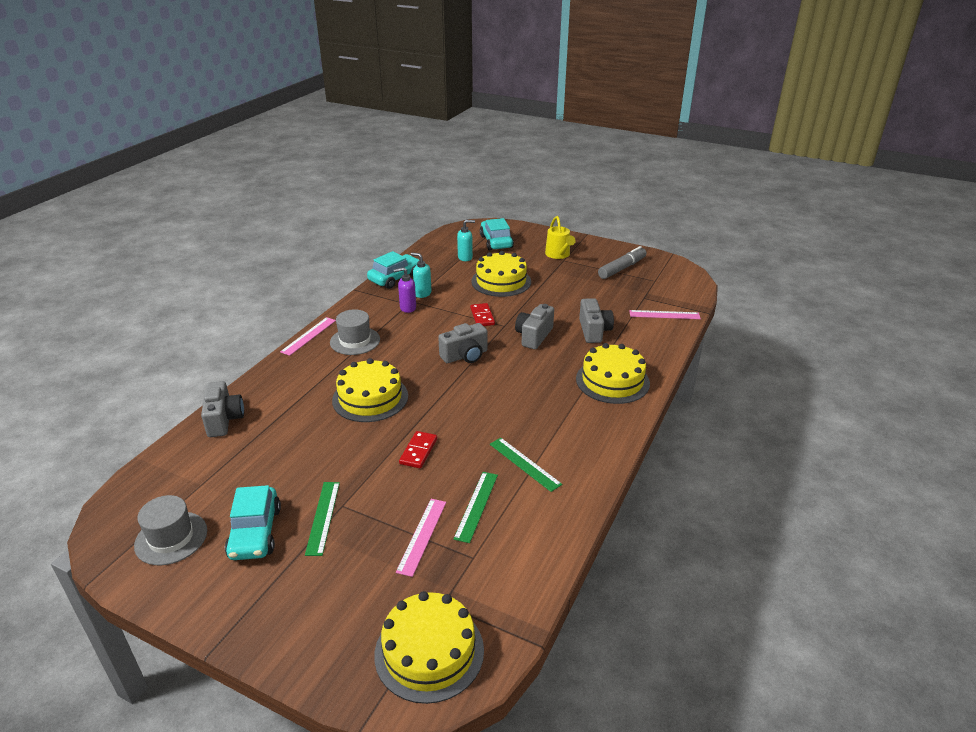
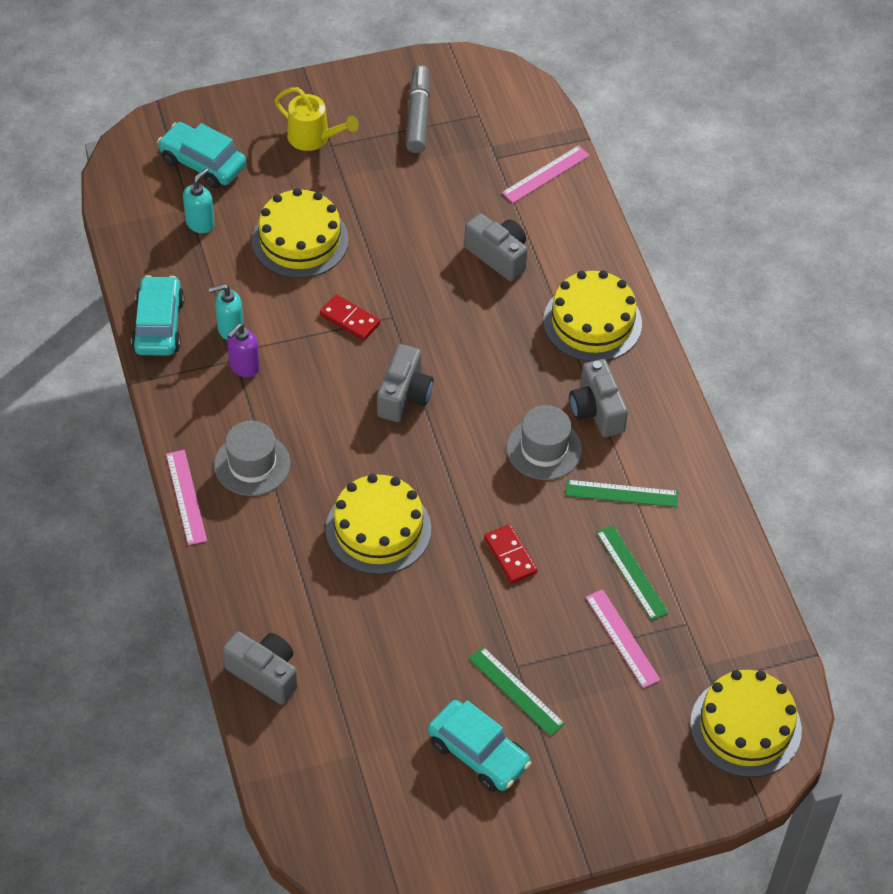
camera: 45 degrees left, 20 degrees up
(171, 538) = (411, 820): grey hat -> grey hat (544, 449)
(534, 336) = (443, 311): grey camera -> grey camera (596, 410)

